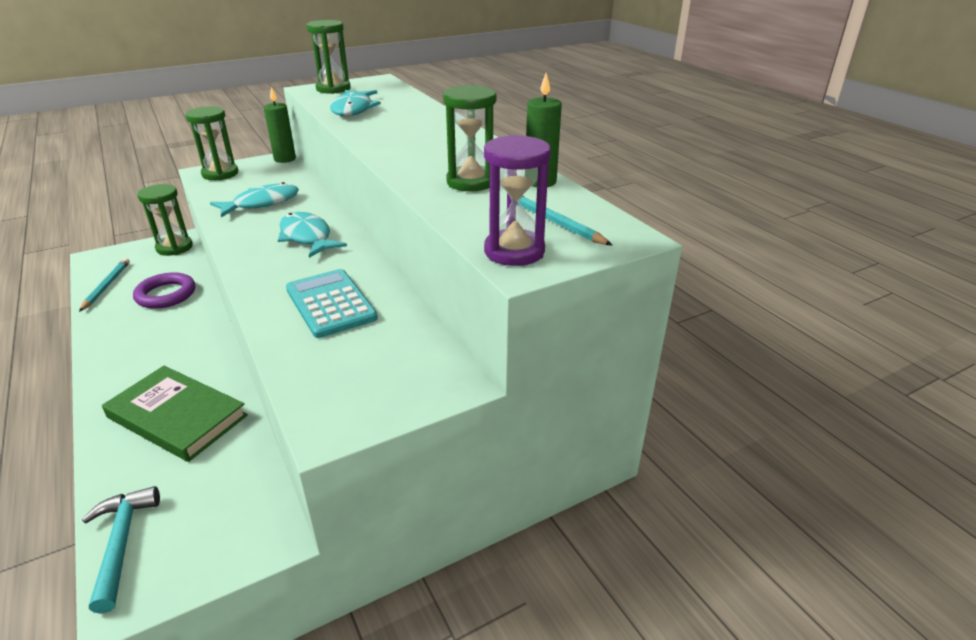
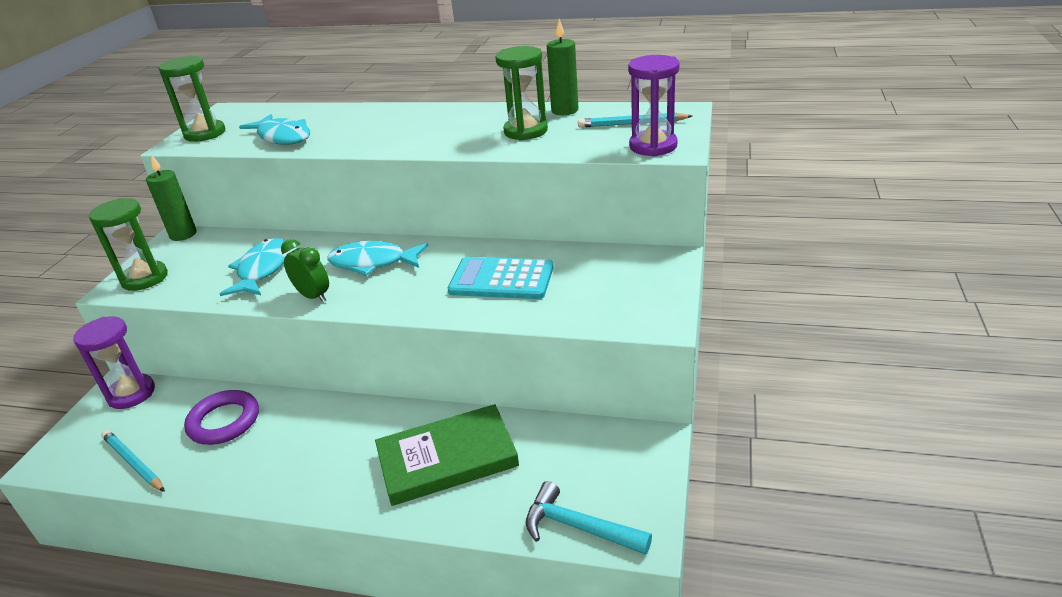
camera: 45 degrees left, 0 degrees up
(174, 247) = (131, 394): green hourglass -> purple hourglass
(241, 237) = (313, 296): none -> green clock

